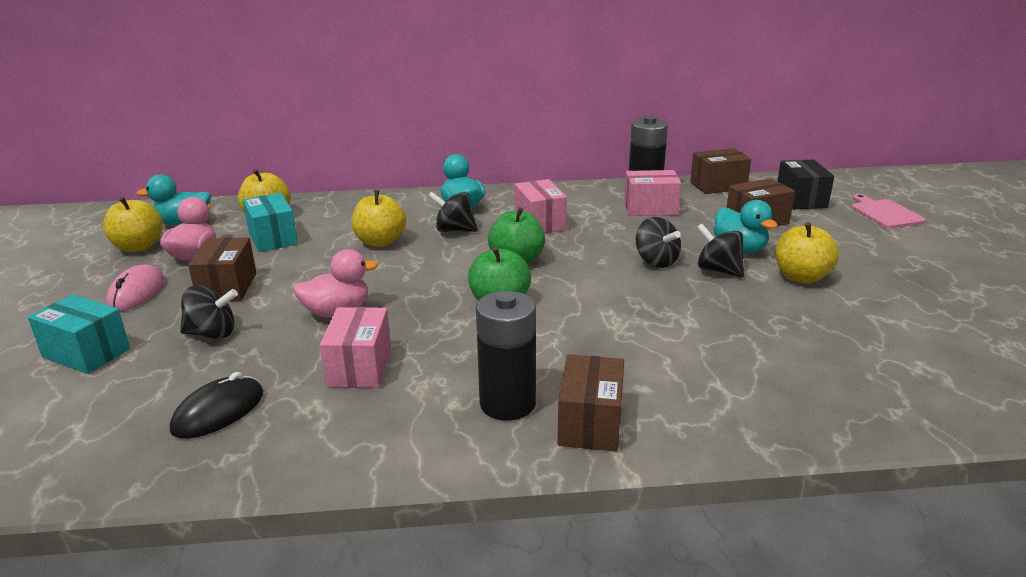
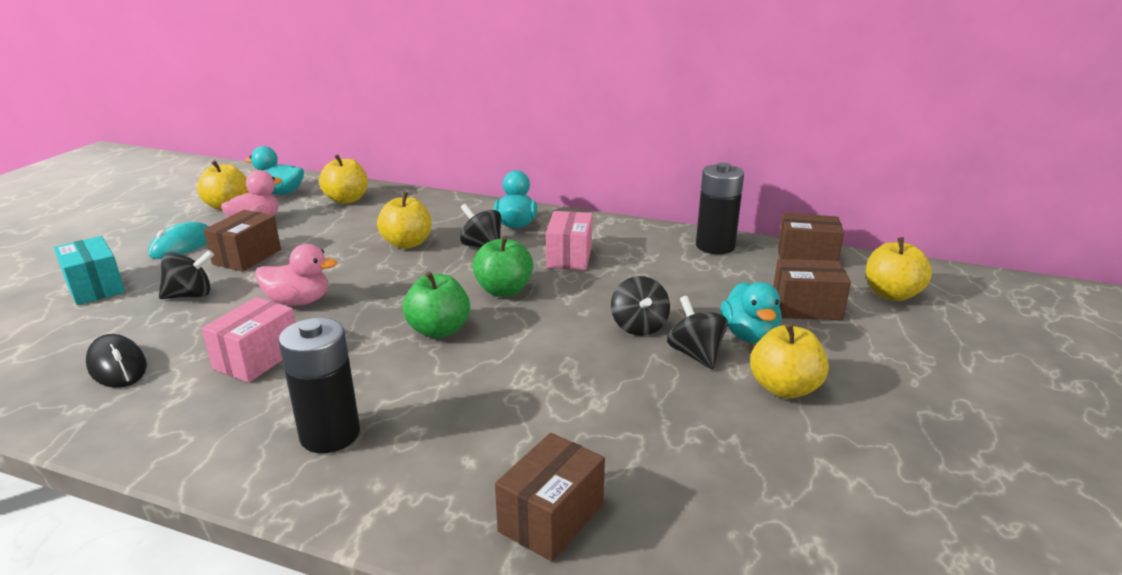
camera: 25 degrees right, 0 degrees up
(136, 293) = (182, 245): pink mouse -> turquoise mouse
(212, 334) = (190, 295): black spinning top -> black spinning top turned 45 degrees counterclockwise
(219, 412) = (117, 366): black mouse -> black mouse turned 75 degrees clockwise
(273, 238) = (329, 220): turquoise box -> none
(590, 423) = (377, 481): brown box -> brown box (551, 518)
(650, 208) = (700, 266): pink box -> none
(801, 199) = (891, 294): black box -> yellow apple
(885, 213) = (987, 336): pink cutting board -> none

